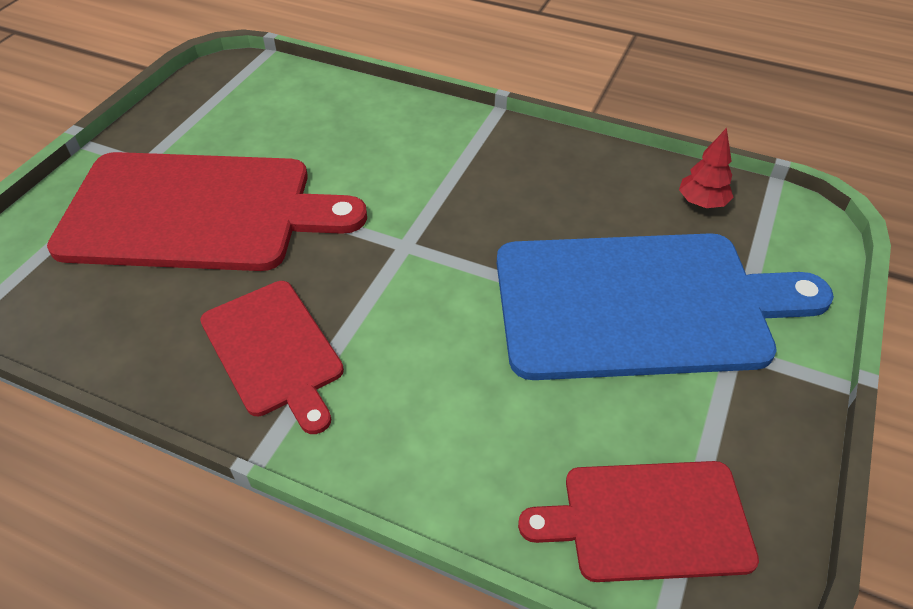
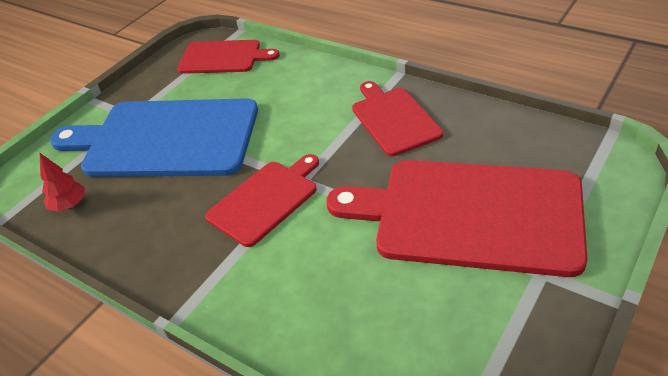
camera: 165 degrees left, 5 degrees down
(446, 219) = (265, 200): none -> red cutting board

